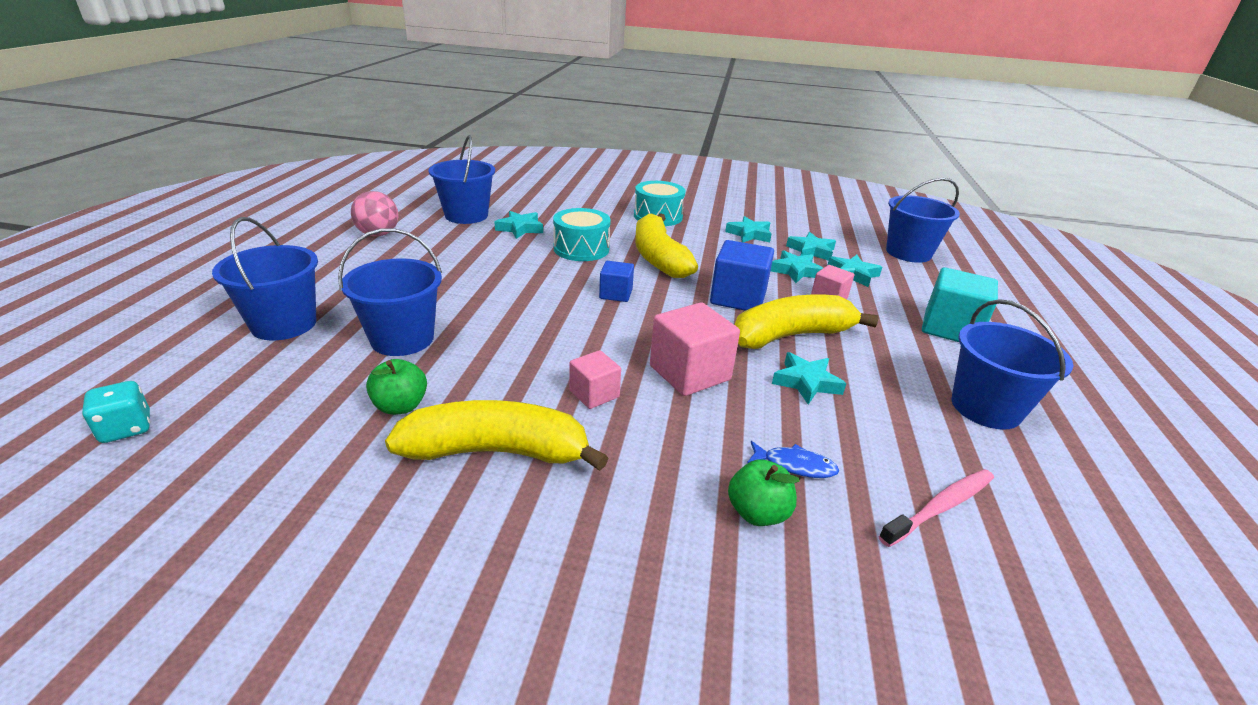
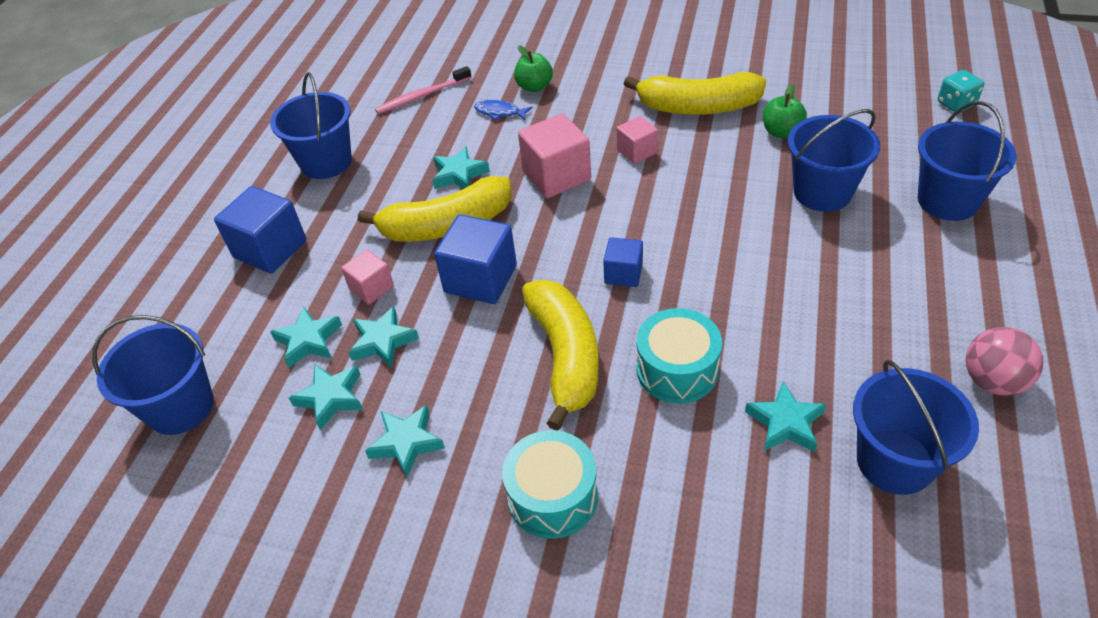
camera: 170 degrees left, 15 degrees up
(950, 328) = (270, 249): turquoise cube -> blue cube

